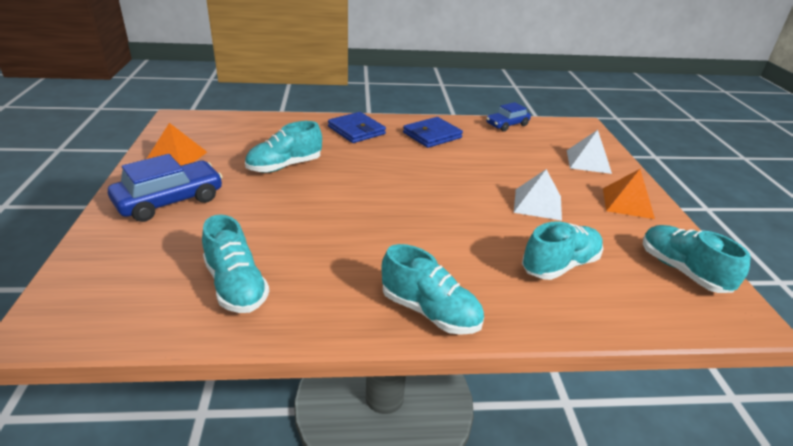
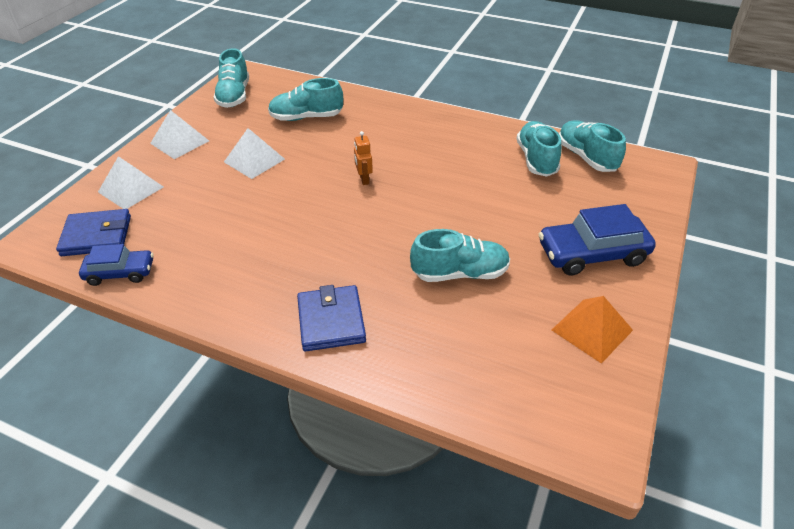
camera: 150 degrees left, 10 degrees up
(419, 212) = (364, 179): none -> orange robot
(430, 312) = (418, 116): turquoise shoe -> turquoise shoe (586, 157)
(432, 135) = (242, 280): blue wallet -> blue wallet (97, 236)
(627, 203) = (179, 142): orange pyramid -> white pyramid

